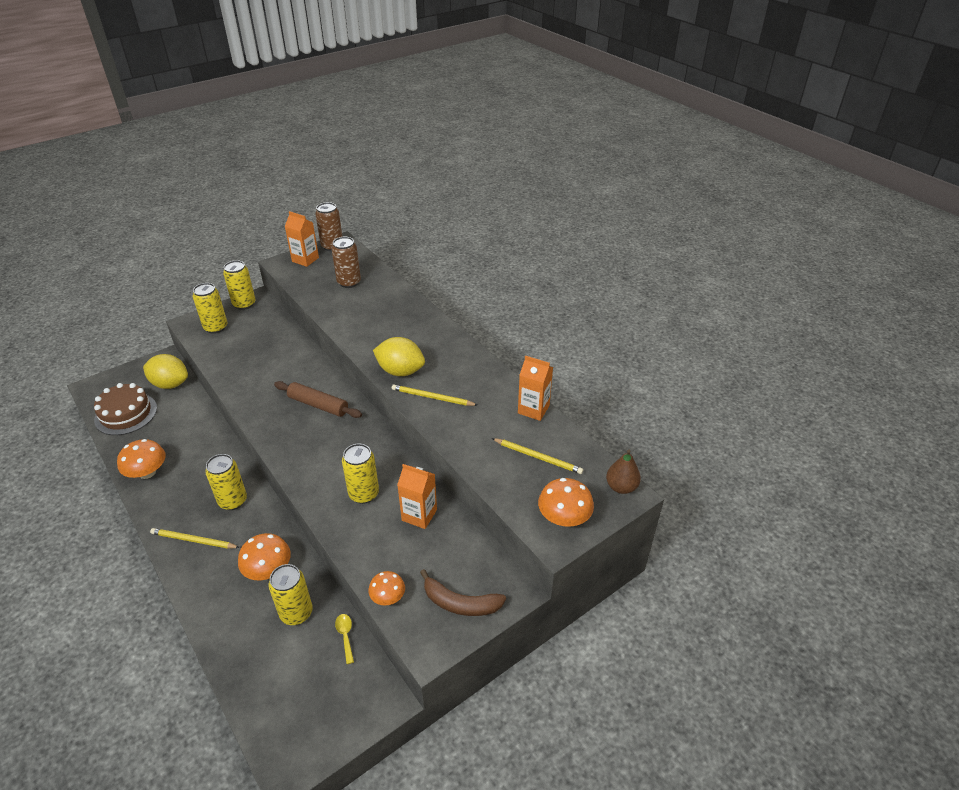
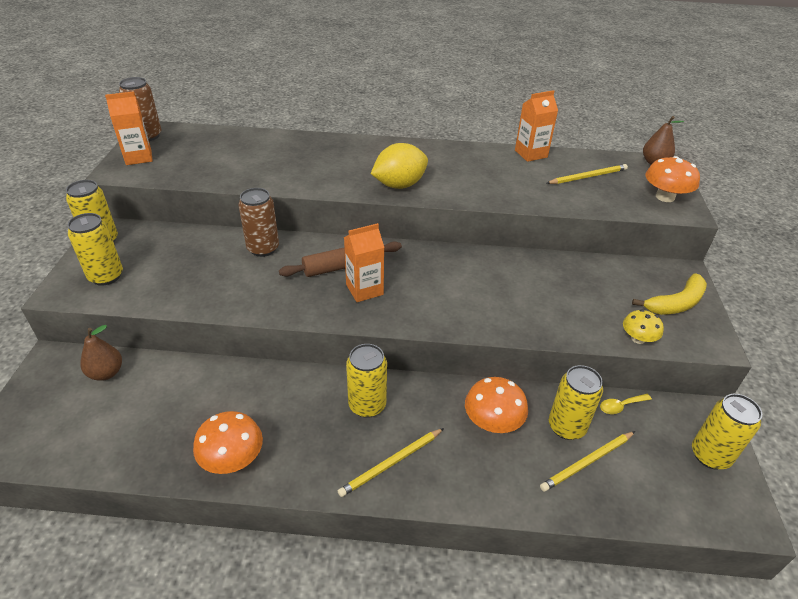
camera: 50 degrees left, 0 degrees up
(126, 414) = (98, 436): brown cake -> none
(170, 384) = (106, 373): yellow lemon -> brown pear
(345, 635) = (620, 406): yellow spoon -> yellow spoon turned 45 degrees counterclockwise
(349, 282) = (224, 153): brown can -> brown can (263, 248)
(364, 494) = (497, 294): yellow can -> yellow can (710, 455)
(388, 597) = (638, 338): orange mushroom -> yellow mushroom
(419, 515) = (556, 277): orange carton -> orange carton (364, 289)
(432, 397) = (457, 186): yellow pencil -> yellow pencil (587, 462)
(460, 603) = (676, 303): brown banana -> yellow banana

